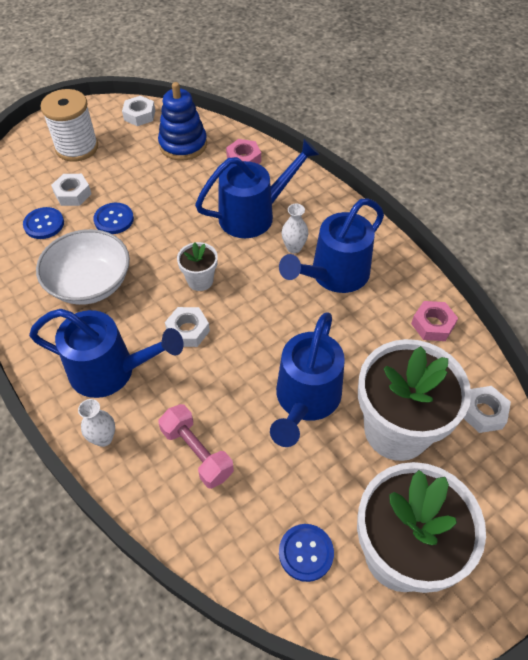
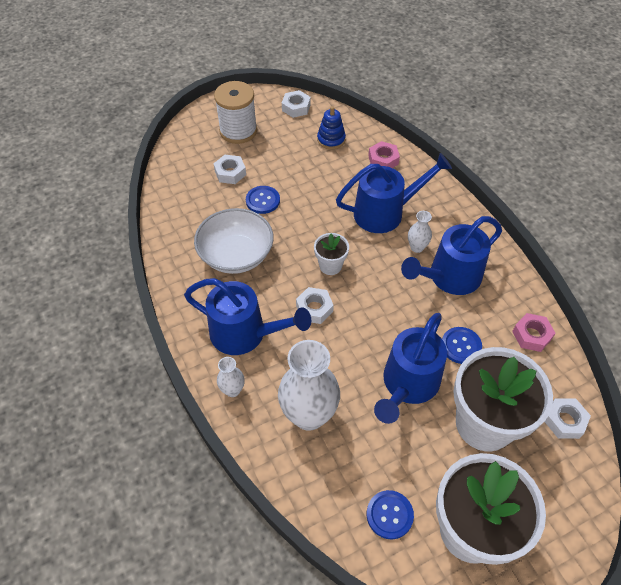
camera: 10 degrees right, 0 degrees up
(44, 224) = (203, 197): blue button -> blue button (461, 346)
(183, 145) = (331, 139): blue stacking toy -> blue stacking toy, size x0.66
(197, 452) = (309, 415): pink dumbbell -> white vase

